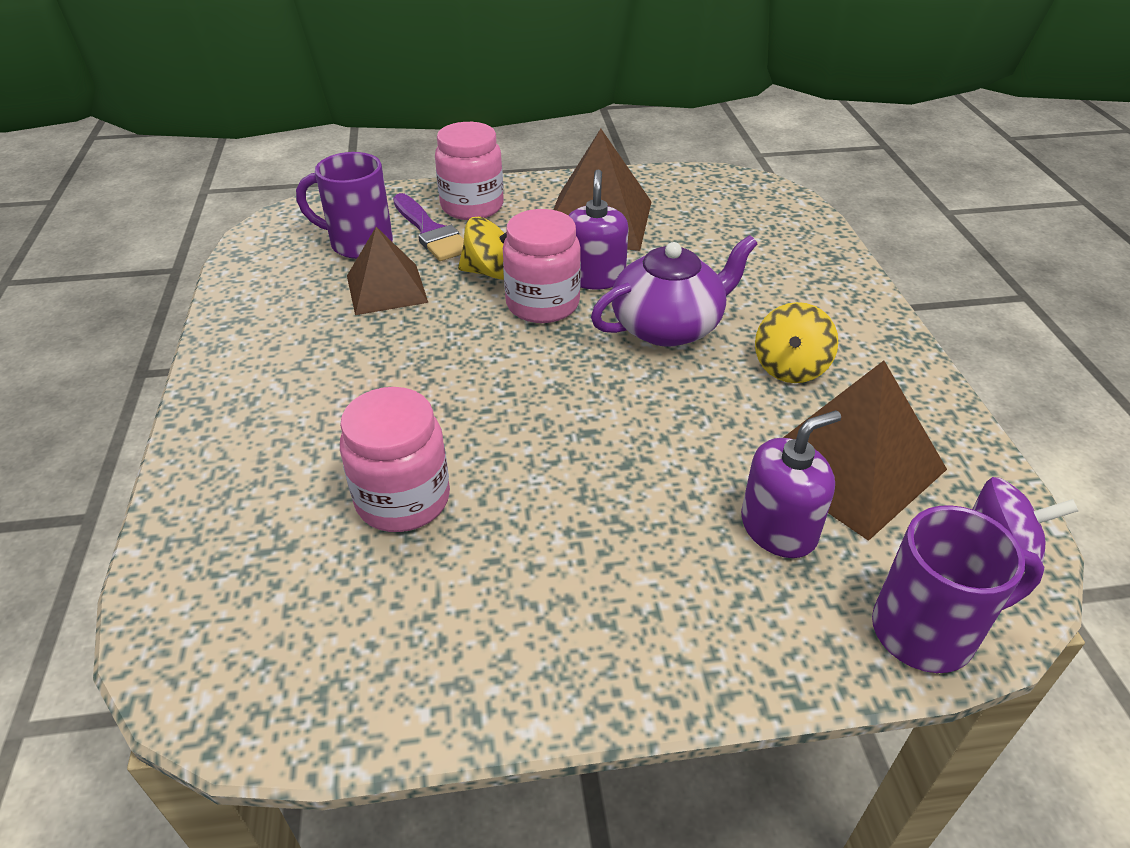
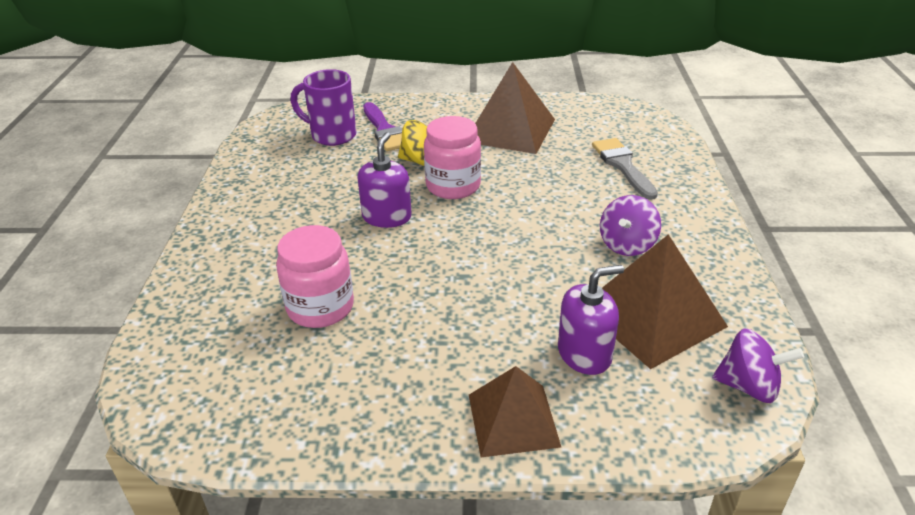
camera: 10 degrees right, 5 degrees down
(386, 289) = (343, 167): brown pyramid -> brown pyramid (513, 420)
(472, 206) = (419, 114): pink jar -> none
(594, 277) = (496, 170): purple soap dispenser -> purple soap dispenser (387, 217)
(668, 326) = (542, 208): purple teapot -> none
(754, 259) = (622, 165): none -> grey brush
(790, 368) = (627, 245): yellow spinning top -> purple spinning top
(927, 631) = (676, 434): purple mug -> none

